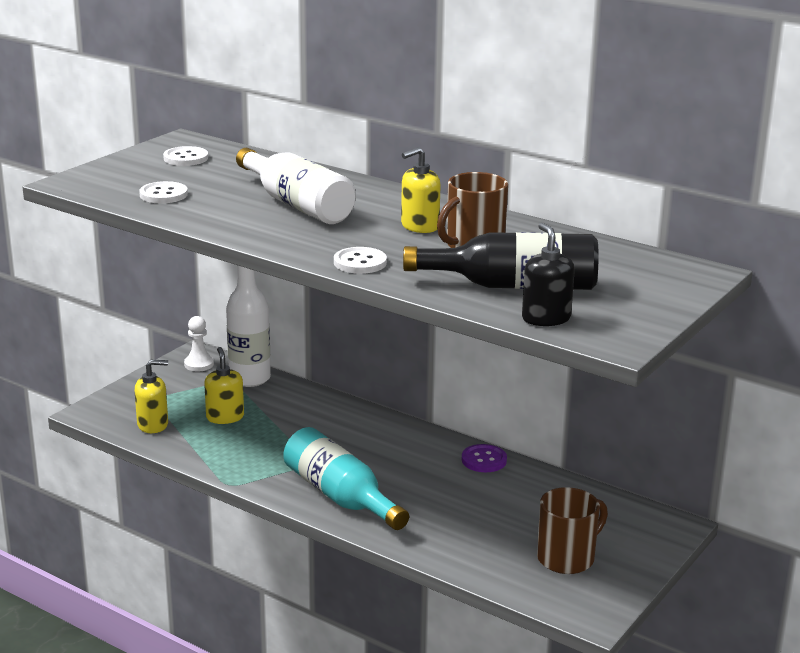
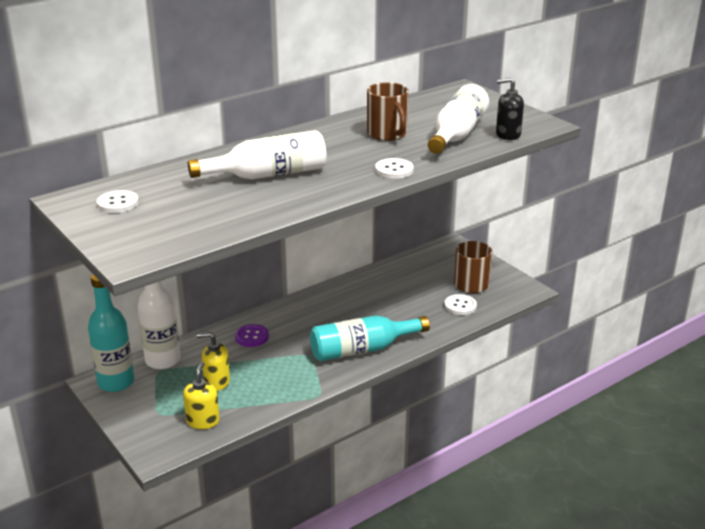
camera: 70 degrees left, 5 degrees up
(163, 194) = (200, 221): white button -> white button (460, 306)
(199, 364) = (116, 382): white pawn -> turquoise bottle
(419, 226) = (342, 143): yellow soap dispenser -> none
(484, 460) = (349, 286): purple button -> purple button (252, 337)
(514, 286) = (457, 134): black bottle -> white bottle

